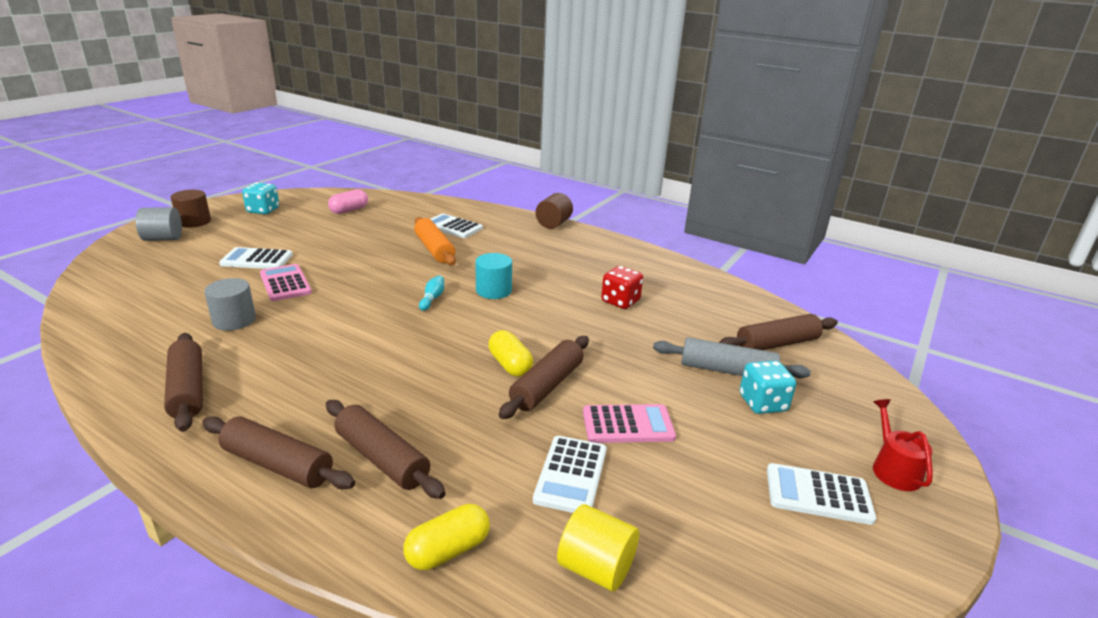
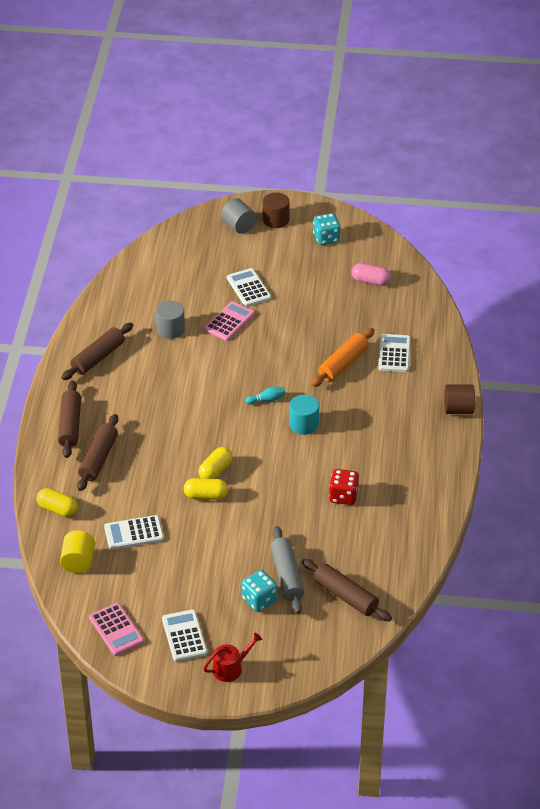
camera: 65 degrees right, 15 degrees up
(547, 385) = (206, 496): brown rolling pin -> yellow capsule
(628, 424) = (192, 543): pink calculator -> pink calculator (116, 630)

